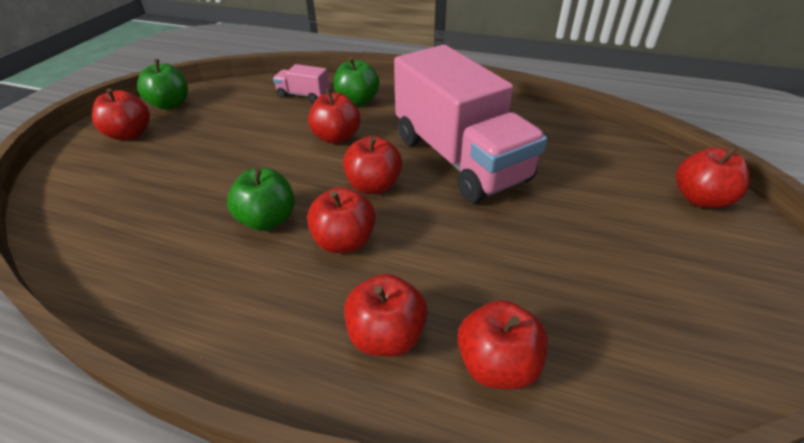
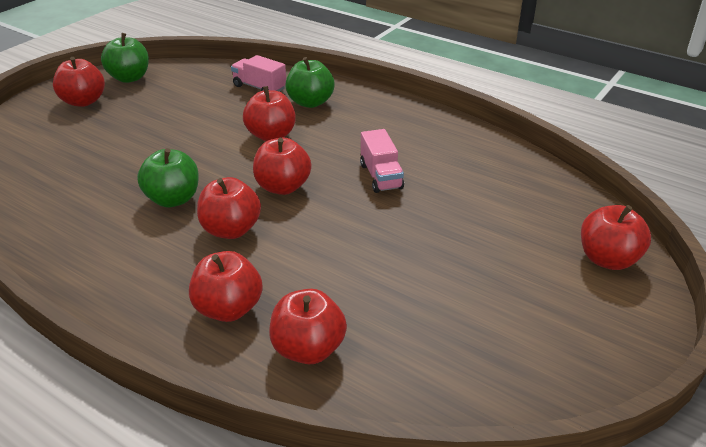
camera: 15 degrees right, 5 degrees down
(459, 158) = (381, 176): pink truck -> pink truck, size x0.40

